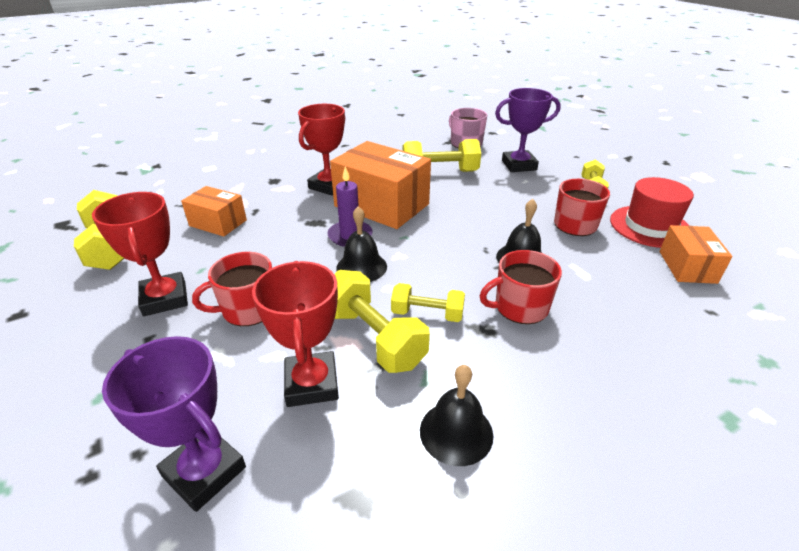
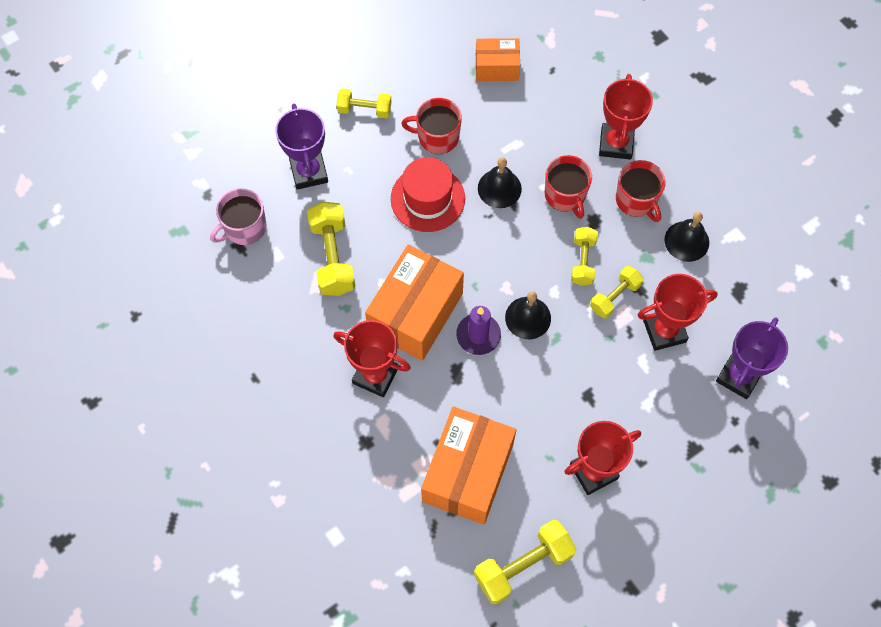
camera: 95 degrees left, 30 degrees up
(218, 223) = (468, 472): orange box -> orange box, size x1.80
(248, 309) = (597, 397): red mug -> red mug (636, 200)
(374, 338) = (615, 297): yellow dumbbell -> yellow dumbbell, size x0.62
(615, 364) = (616, 144): none -> red trophy
(650, 226) = (435, 76): red hat -> red hat (427, 198)

